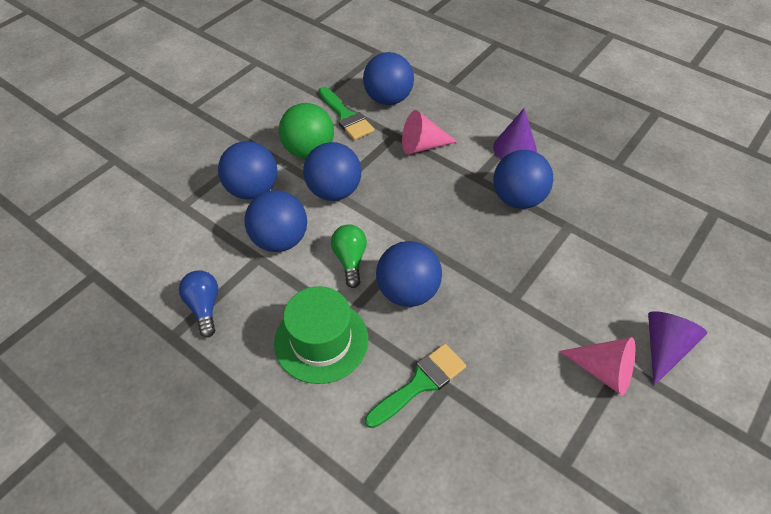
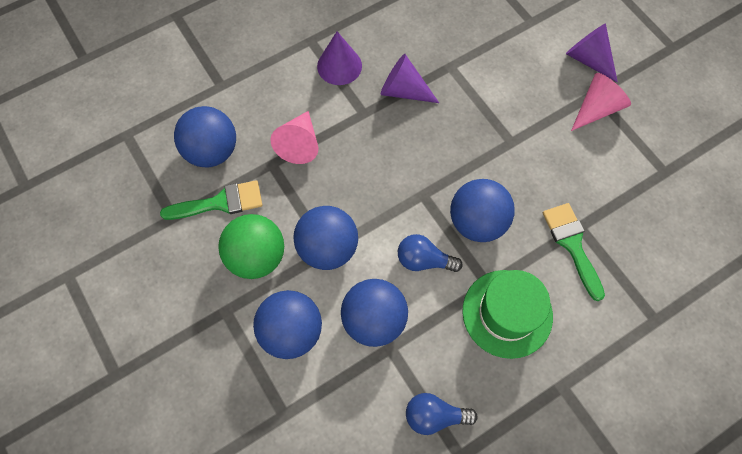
camera: 70 degrees left, 15 degrees up
(350, 260) = (424, 260): green light bulb -> blue light bulb
(518, 198) = (403, 90): blue ball -> purple cone

